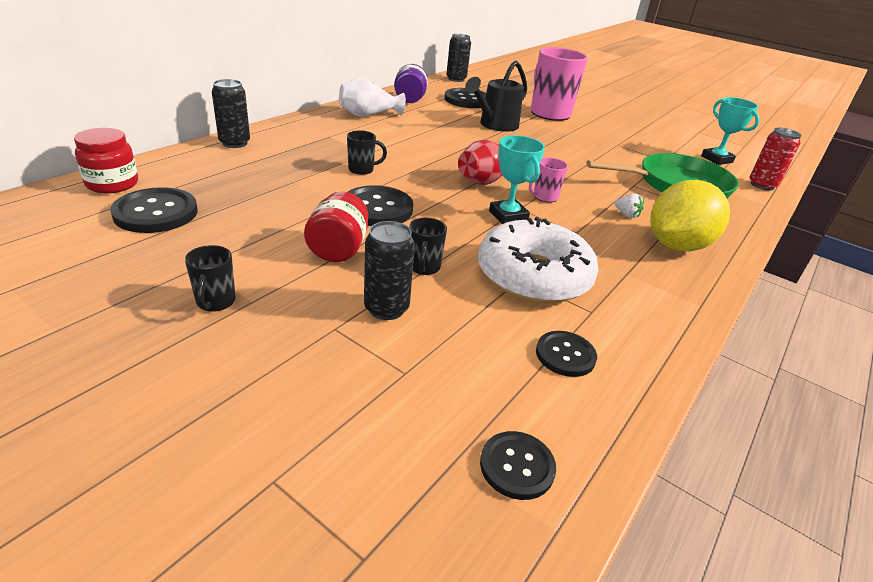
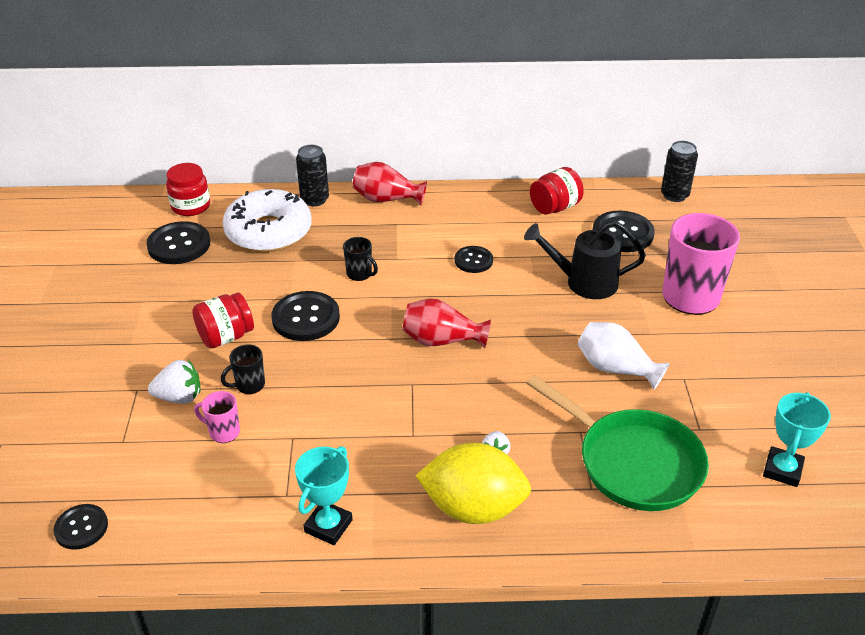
camera: 55 degrees right, 5 degrees up
(215, 302) = (114, 331): black mug -> none
(294, 126) = (386, 199): none -> red vase
(368, 115) = (475, 212): white vase -> white vase (615, 368)
(386, 308) = (179, 397): black can -> white strawberry
(409, 100) = (555, 207): purple jar -> red jar
(508, 216) = (387, 385): turquoise trophy -> turquoise trophy (328, 526)
(533, 276) = (303, 443): white donut -> white donut (268, 232)
(544, 197) = (457, 387): pink mug -> pink mug (223, 432)
(565, 355) = (212, 504): black button -> black button (473, 260)
(762, 185) = (756, 533): red can -> none

